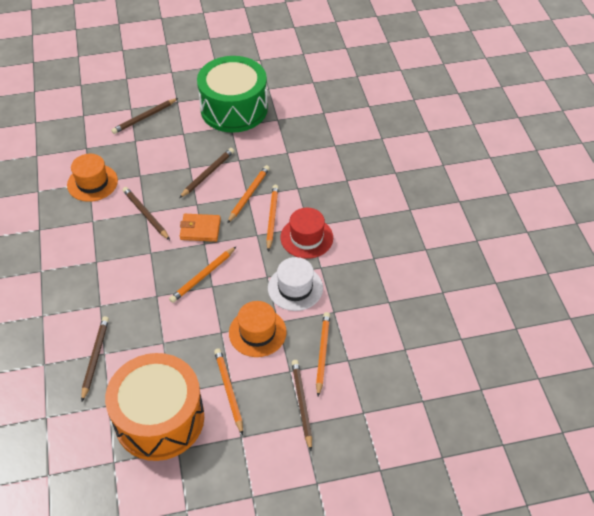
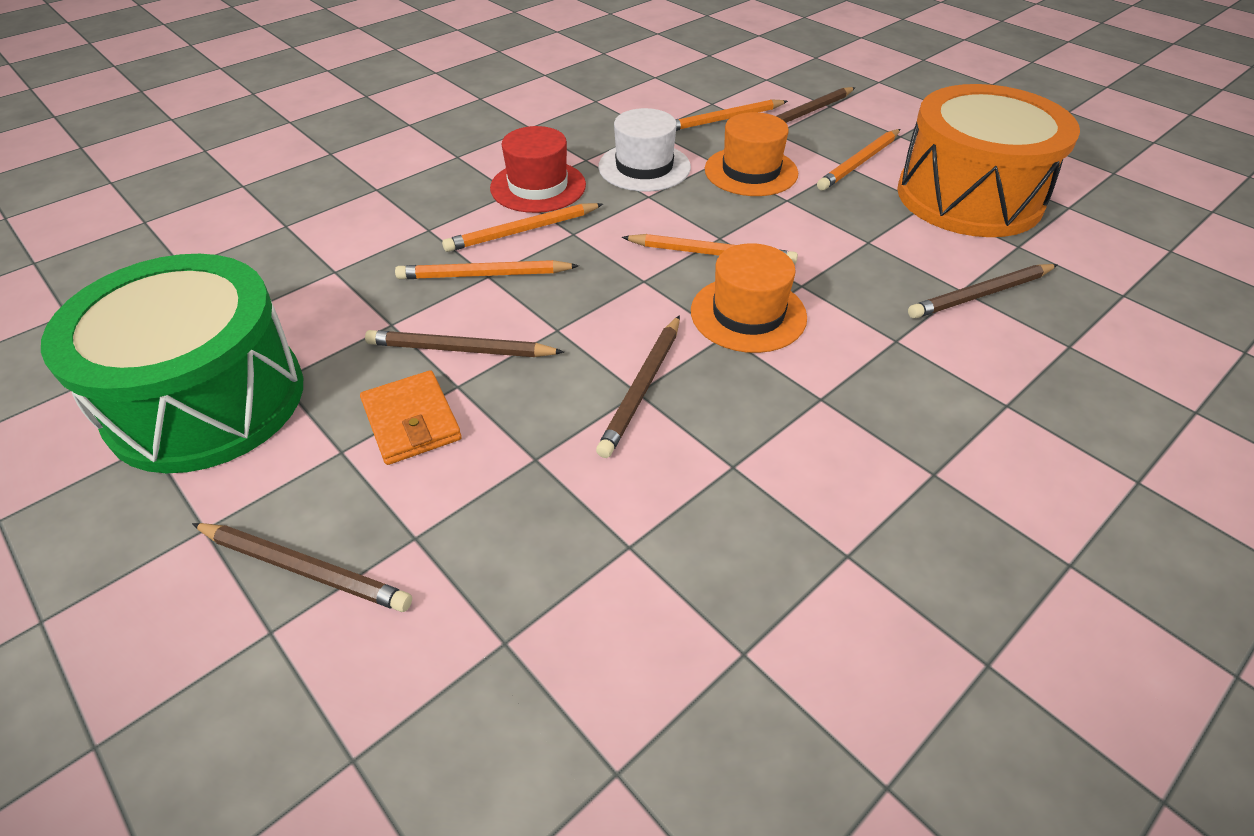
camera: 120 degrees left, 5 degrees down
(92, 183) = (623, 539): orange hat -> orange hat (748, 314)
(200, 229) = (616, 298): orange wallet -> orange wallet (411, 421)

